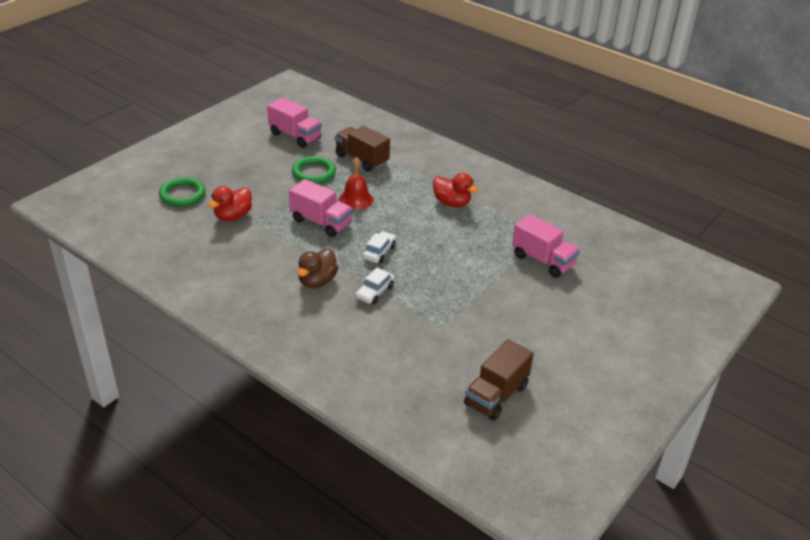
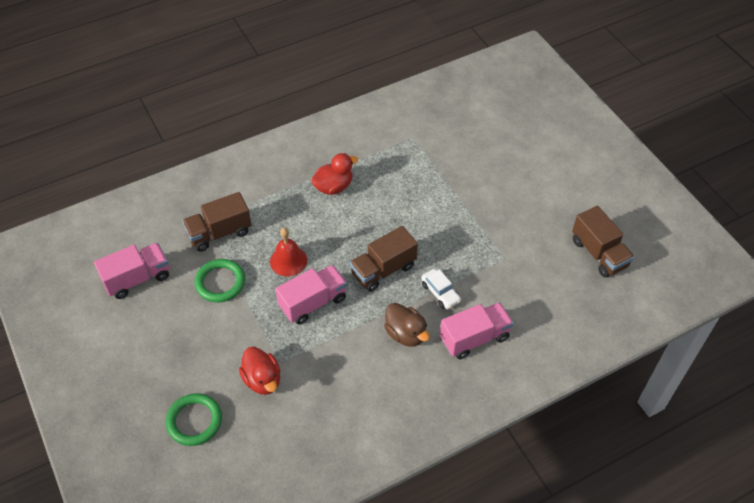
camera: 65 degrees left, 15 degrees up
(379, 252) = (383, 270): white car -> brown truck
(543, 260) = (448, 156): pink truck -> pink truck (474, 338)

